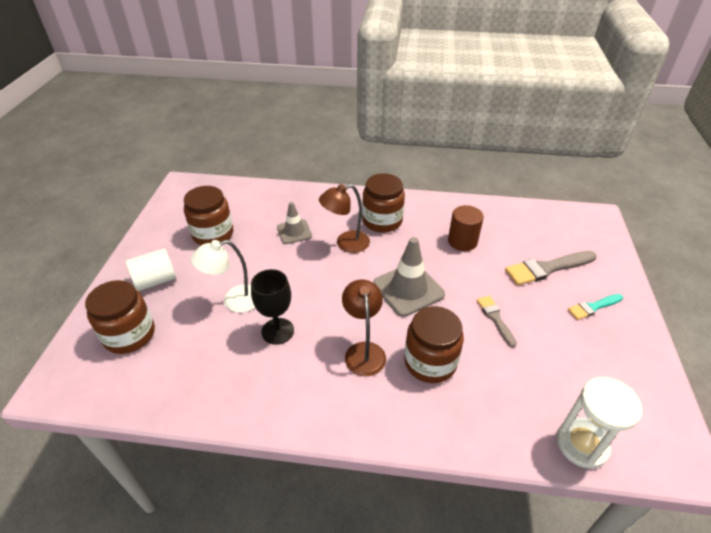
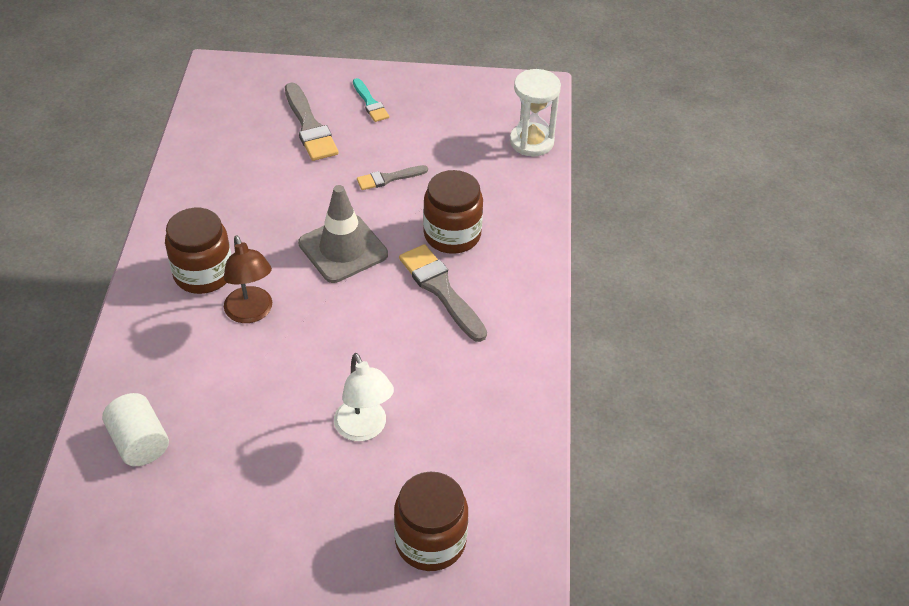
camera: 95 degrees left, 5 degrees up
(156, 280) = (323, 539): white cylinder -> white cylinder (139, 442)
(213, 234) = (215, 485): brown jar -> none
(277, 331) = (415, 373): black goblet -> none
(294, 232) = (219, 376): grey traffic cone -> none
(363, 351) = (441, 290): brown lamp -> grey brush
(462, 241) = (255, 193): brown cylinder -> none

